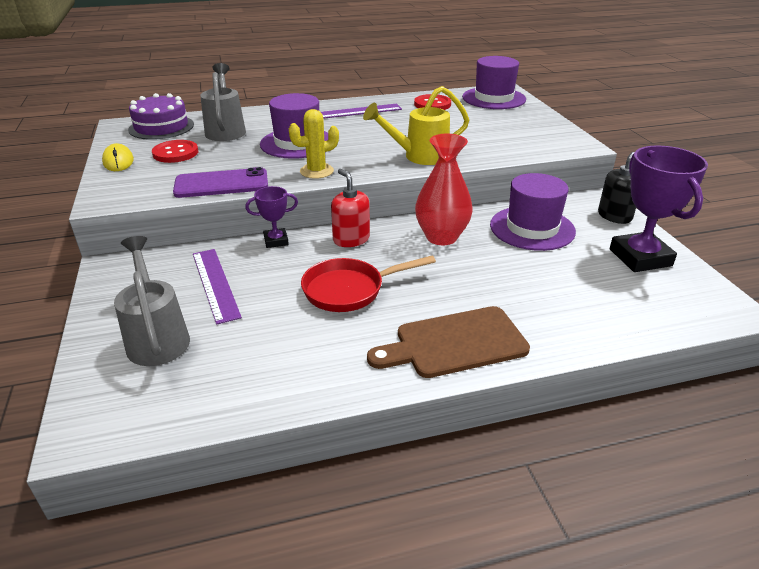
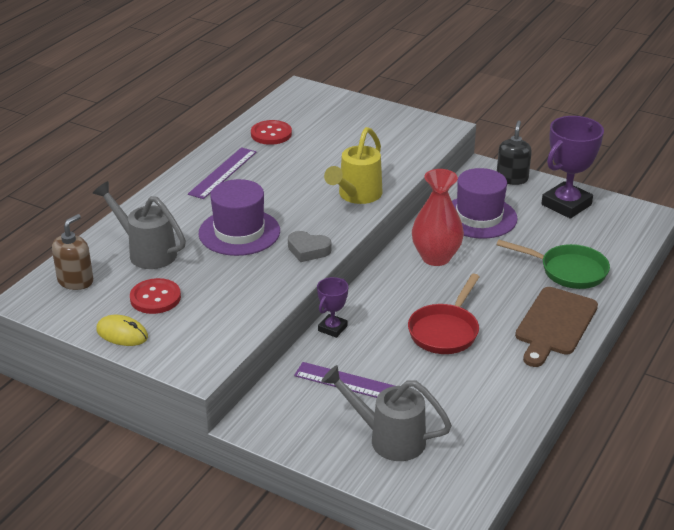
camera: 45 degrees left, 0 degrees up
(161, 127) = (75, 281): purple cake -> brown soap dispenser
(221, 184) = (260, 302): purple phone -> none
(316, 171) = (308, 250): yellow cactus -> grey heart
(351, 239) = (381, 295): red soap dispenser -> none
(493, 98) = (308, 103): purple hat -> none
(549, 308) = (568, 271): none -> green pan
(640, 257) = (566, 205): purple trophy -> purple trophy turned 75 degrees counterclockwise

